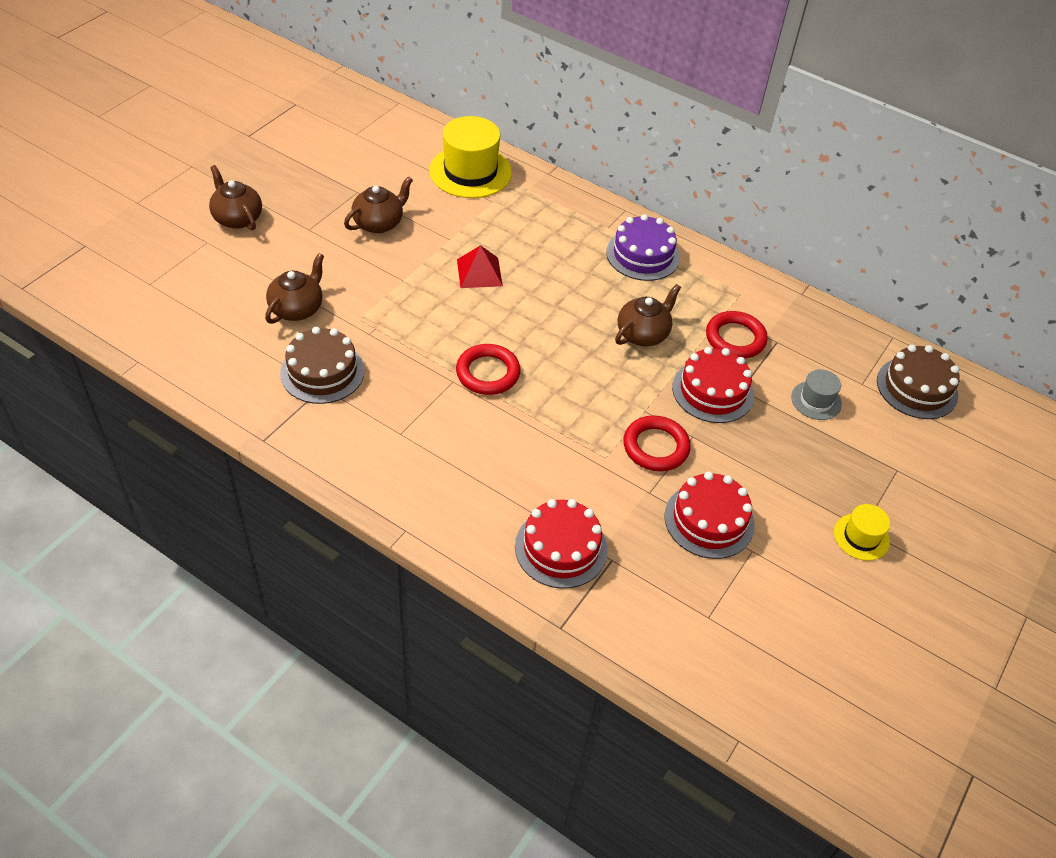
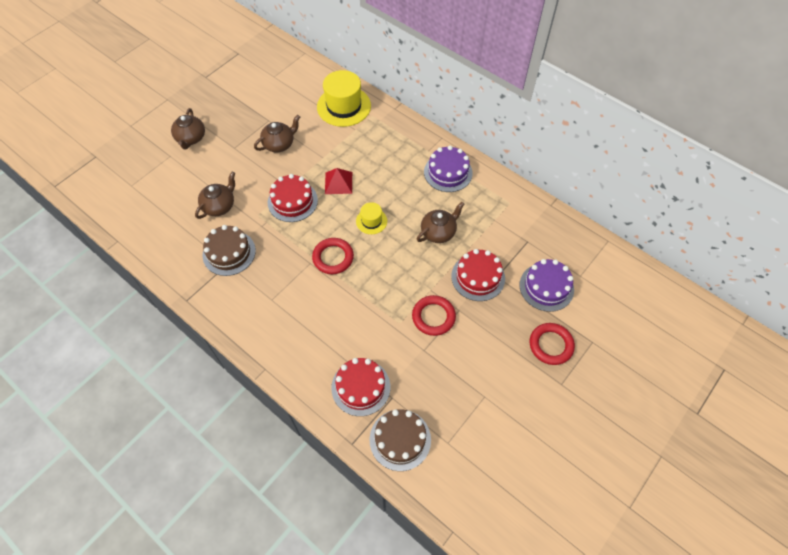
camera: 10 degrees right, 10 degrees up
(237, 218) = (191, 138): brown teapot -> brown teapot turned 150 degrees counterclockwise
(709, 520) = (460, 372): red cake -> red cake (292, 201)
(735, 338) = (499, 238): red ring -> red ring (551, 345)
(816, 400) = (546, 287): grey hat -> purple cake
(861, 537) = (559, 390): yellow hat -> yellow hat (371, 221)
(917, 388) = (617, 280): brown cake -> brown cake (400, 439)

